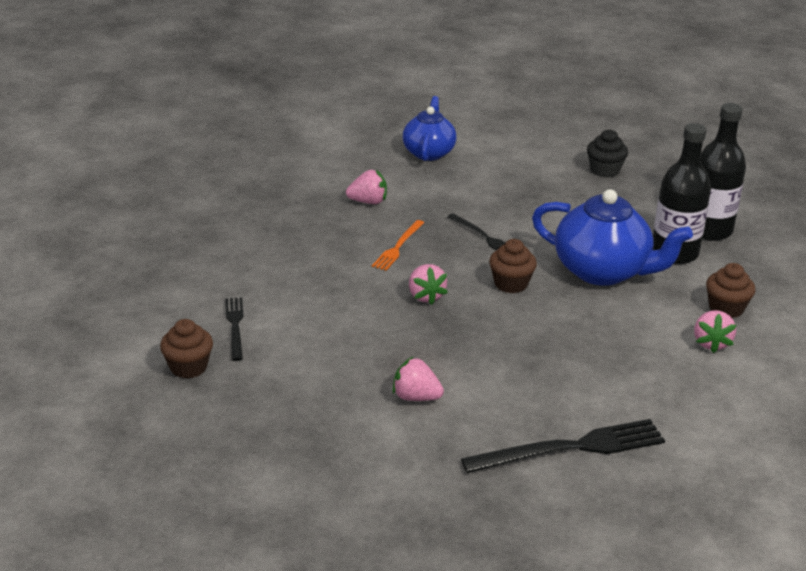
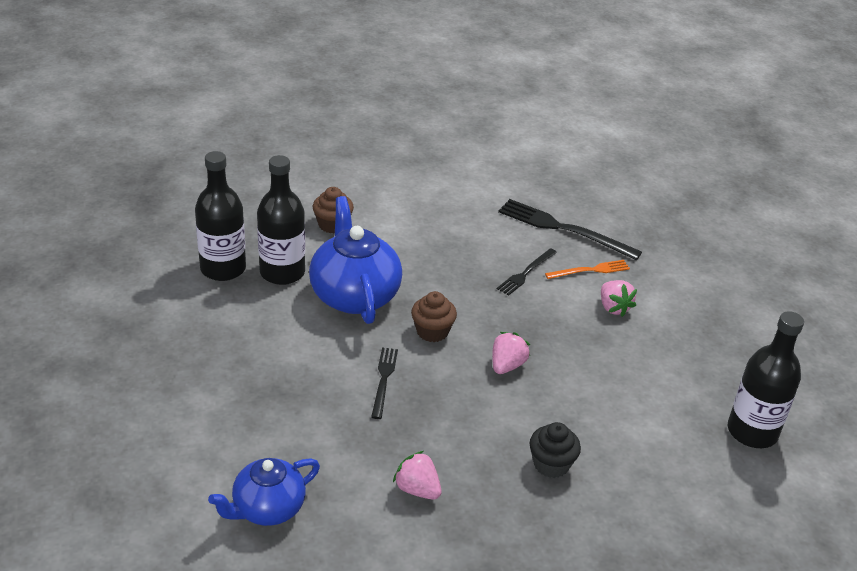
camera: 135 degrees left, 5 degrees up
(188, 367) = (752, 432): brown cupcake -> black bottle
(235, 326) = (683, 442): black fork -> black fork (526, 273)
(398, 247) = (464, 421): orange fork -> orange fork (590, 270)
(604, 170) = (173, 366): black cupcake -> black cupcake (551, 464)
(711, 343) = (384, 217): pink strawberry -> none

